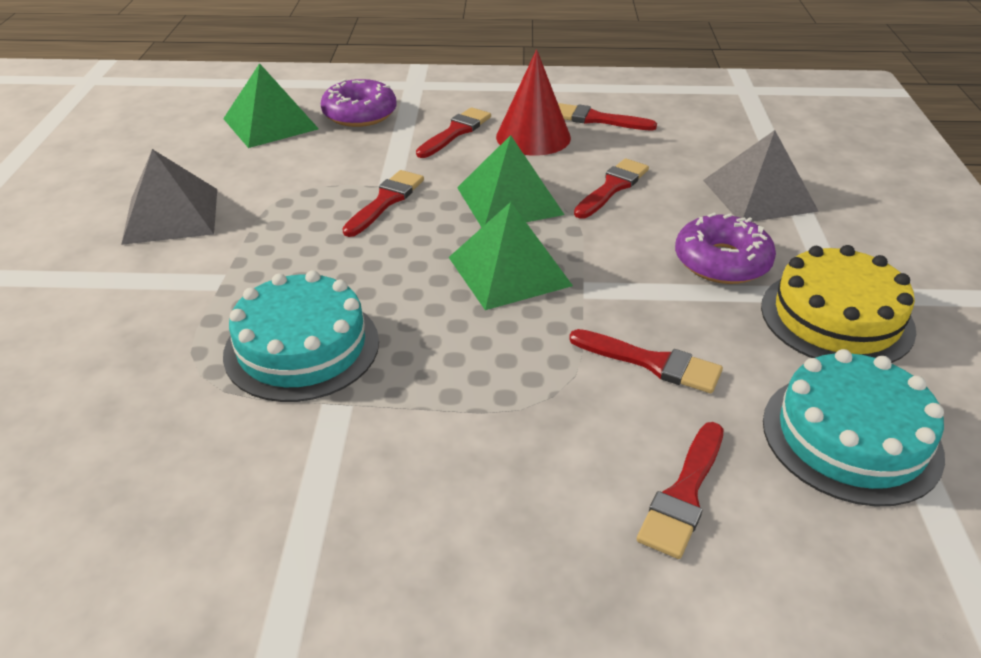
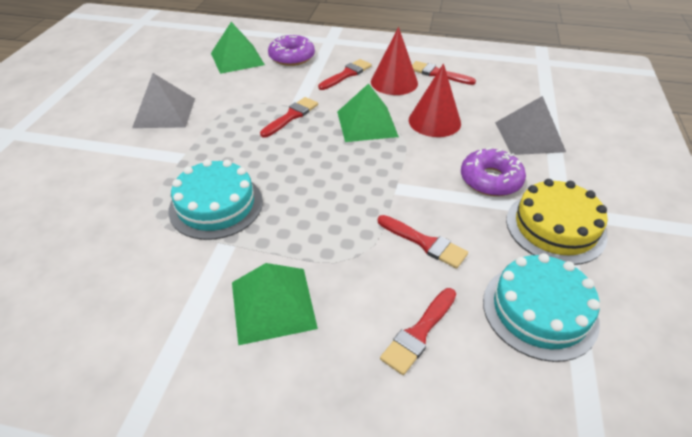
camera: 10 degrees right, 5 degrees up
(509, 271) = (353, 171): green pyramid -> green pyramid (273, 304)
(612, 187) = (434, 121): red brush -> red cone

